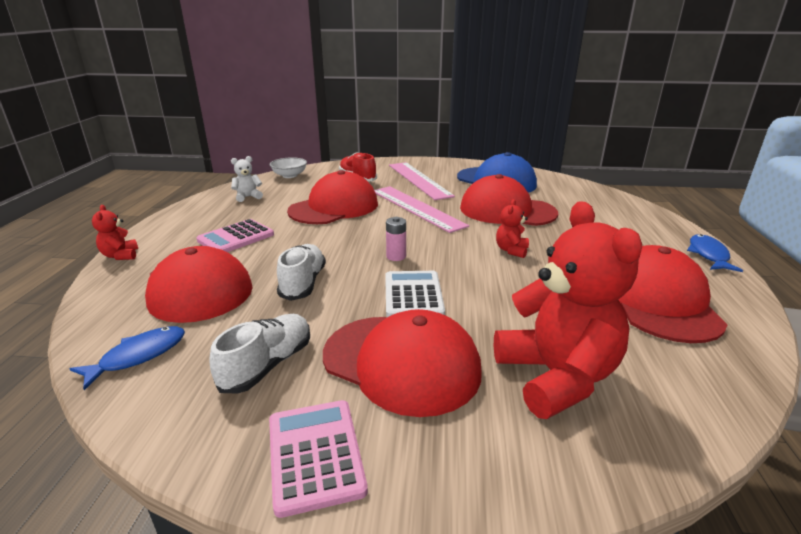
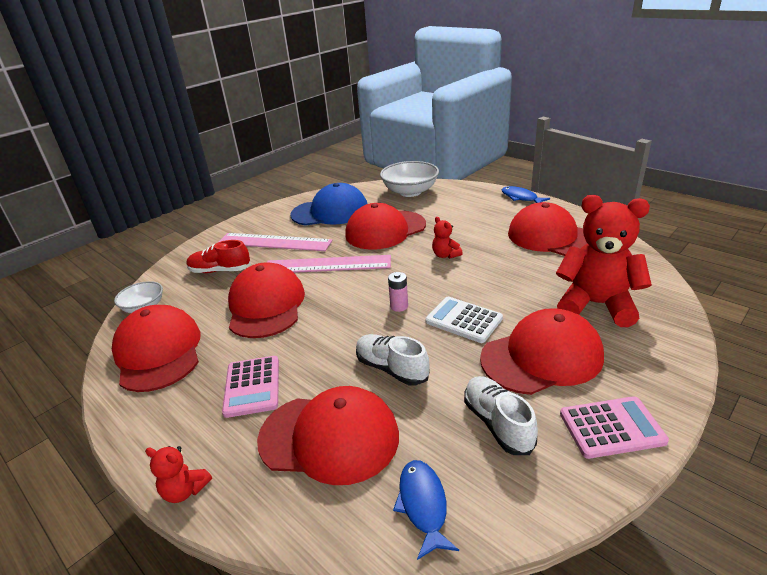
camera: 50 degrees left, 5 degrees up
(248, 197) = (158, 352): white teddy bear -> red cap
(315, 454) = (611, 428): pink calculator -> pink calculator turned 150 degrees clockwise
(594, 198) = (410, 192): none -> white bowl

